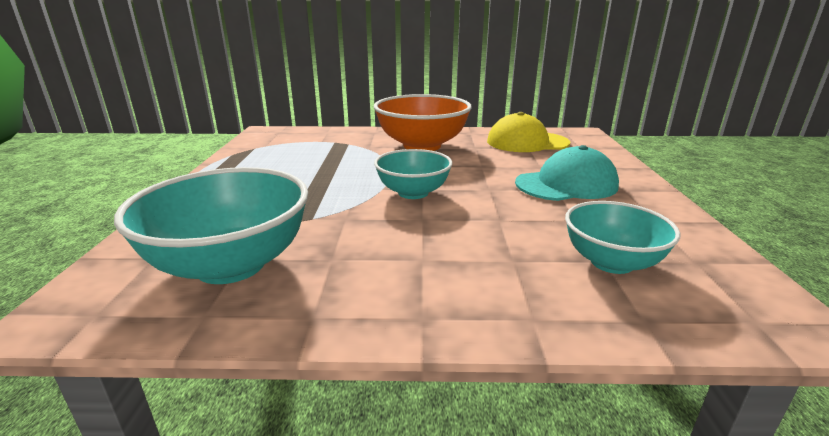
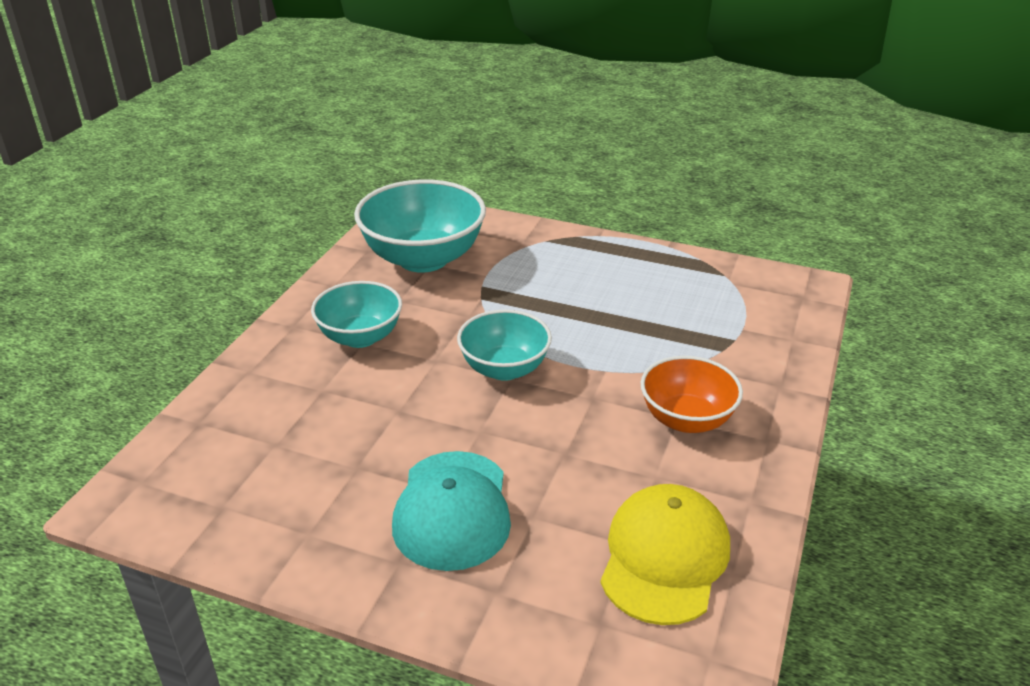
camera: 110 degrees right, 10 degrees up
(422, 146) = (686, 419): orange bowl -> orange bowl, size x0.62
(611, 262) = (270, 447): turquoise bowl -> turquoise bowl (360, 337)

